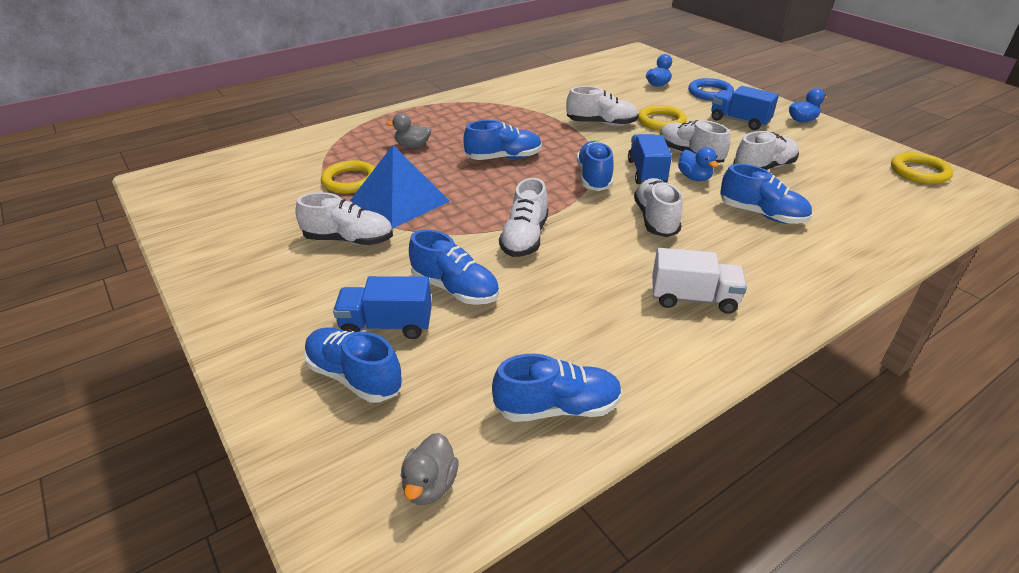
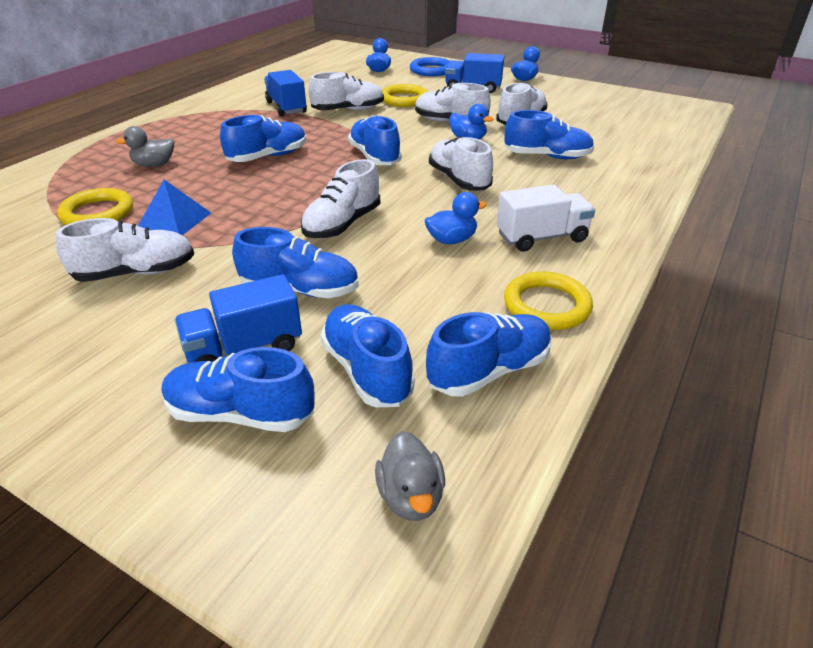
camera: 25 degrees left, 0 degrees up
(400, 200) = (175, 220): blue pyramid -> blue pyramid, size x0.60
(462, 374) = (367, 370): none -> blue shoe
(524, 238) = (342, 224): white shoe -> white shoe turned 45 degrees clockwise
(608, 278) = (451, 240): none -> blue duck
(646, 172) = (421, 143): blue truck -> blue truck (286, 107)
(919, 172) = (641, 101): yellow ring -> yellow ring (546, 305)

